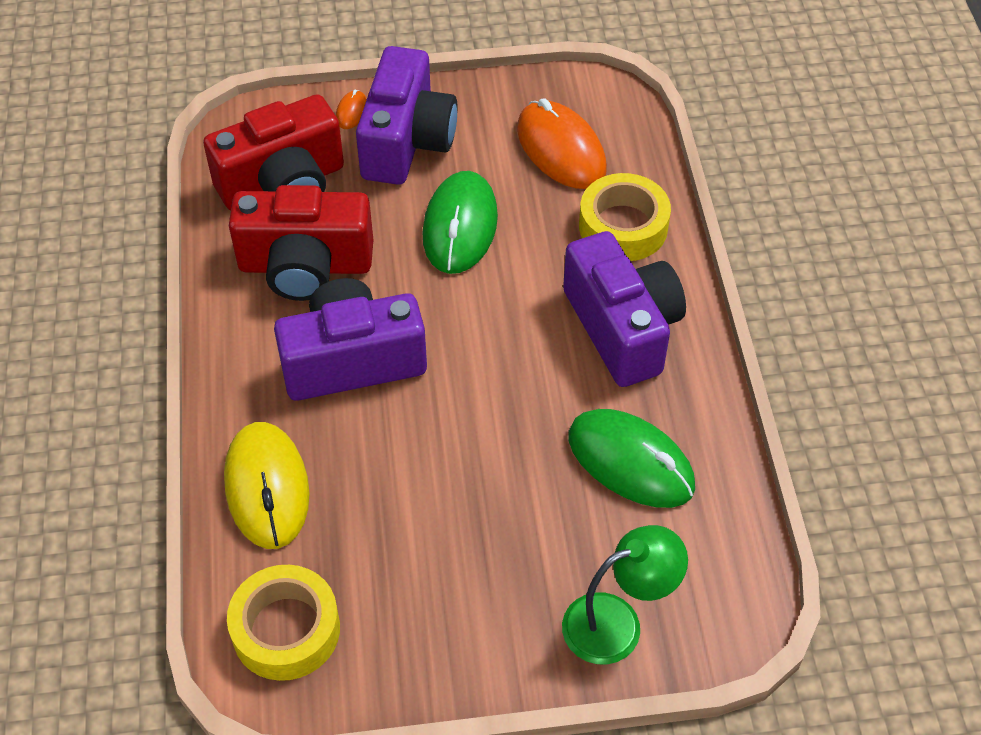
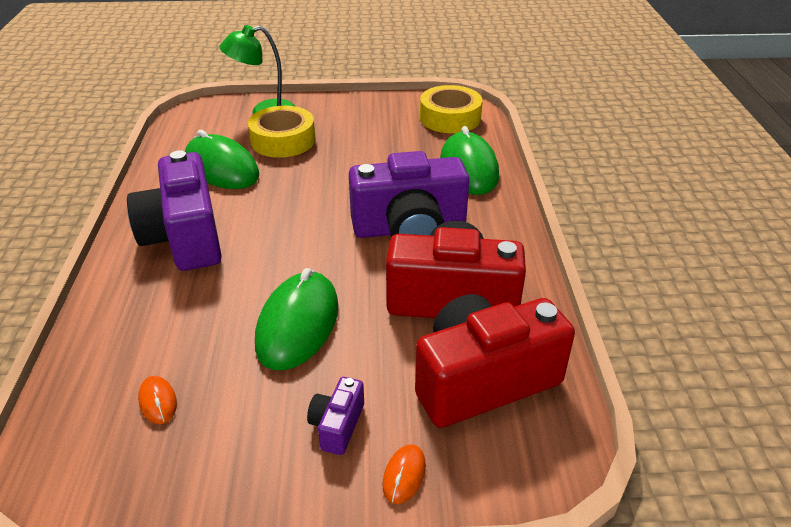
camera: 175 degrees left, 15 degrees down
(267, 487) = (468, 168): yellow mouse -> green mouse
(407, 141) = (337, 425): purple camera -> purple camera, size x0.44
(561, 149) = (158, 401): orange mouse -> orange mouse, size x0.42
(623, 227) = (137, 314): yellow tape -> yellow tape (283, 140)

